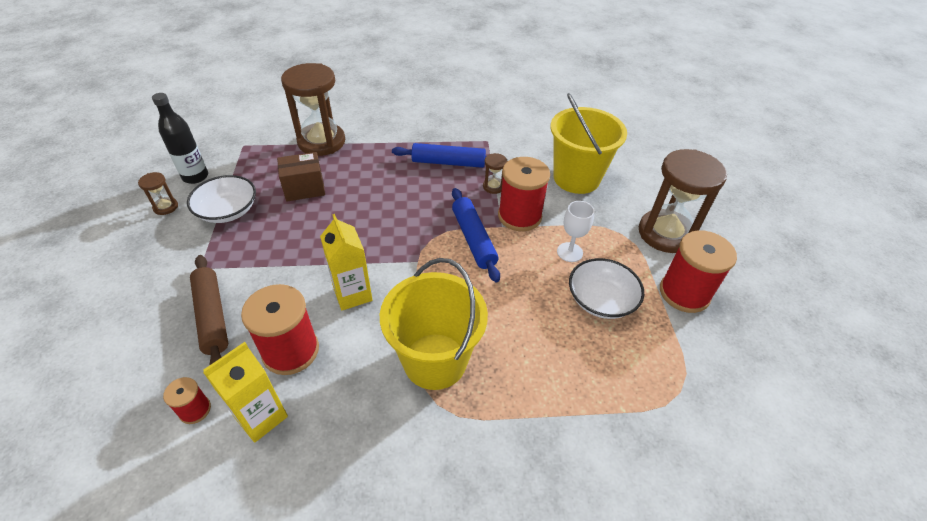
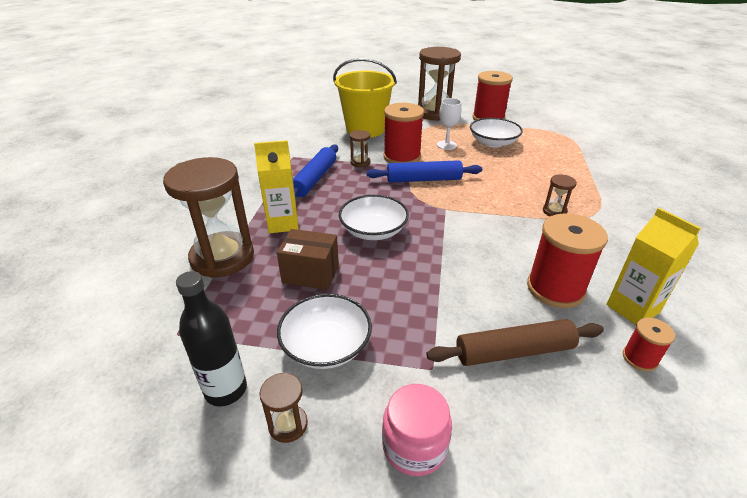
camera: 75 degrees left, 10 degrees down
(139, 264) = (414, 446): none -> pink jar
(304, 188) = (310, 274): brown box -> brown box turned 75 degrees counterclockwise
(352, 294) = (483, 247): yellow carton -> yellow carton (283, 223)
(368, 214) = (373, 230): none -> white bowl
(435, 361) = (554, 211): yellow bucket -> brown hourglass

